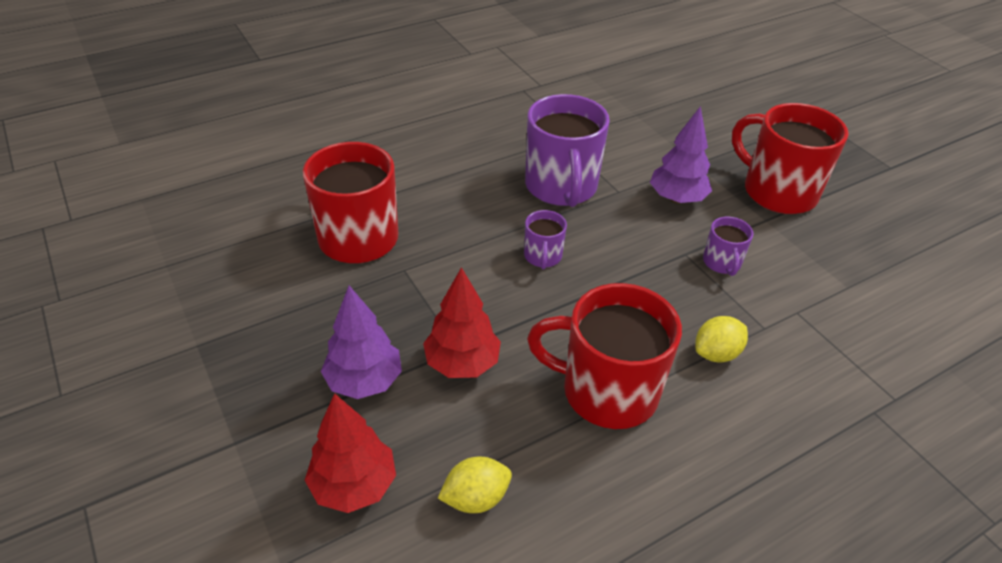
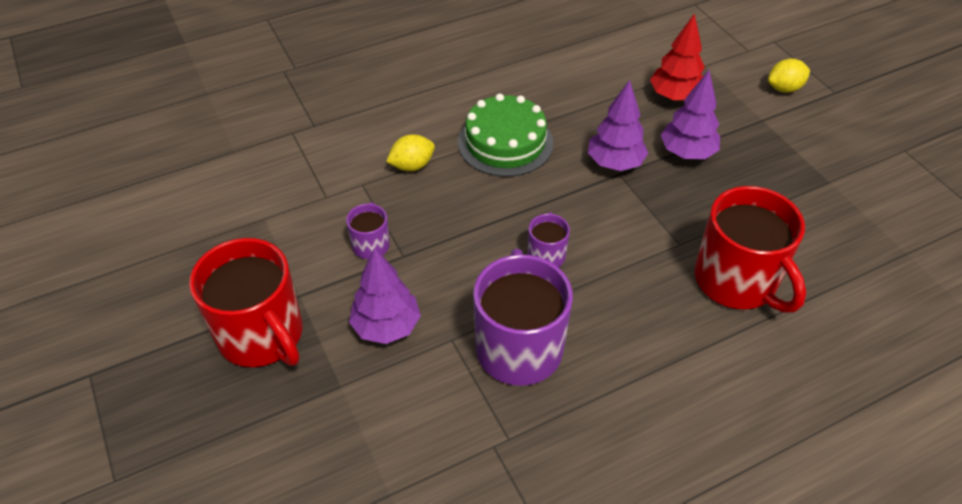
camera: 175 degrees left, 5 degrees up
(462, 363) = (615, 163): red tree -> purple tree
(475, 498) = (598, 89): yellow lemon -> yellow lemon (784, 88)
(607, 391) = (505, 142): red mug -> green cake

